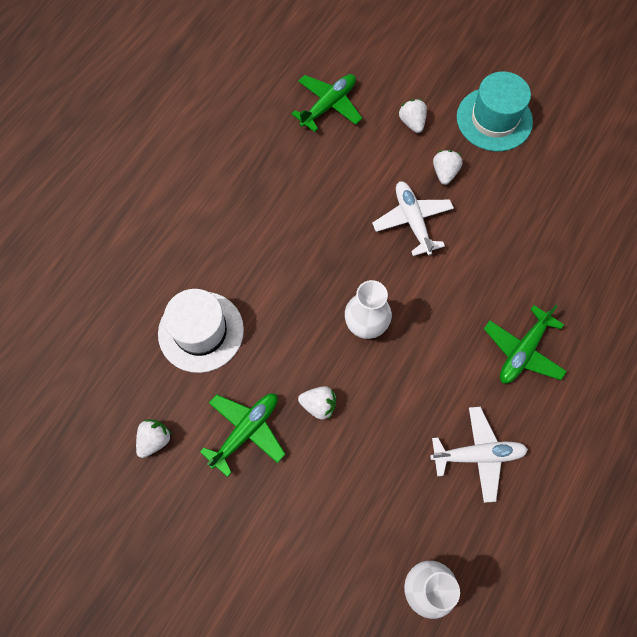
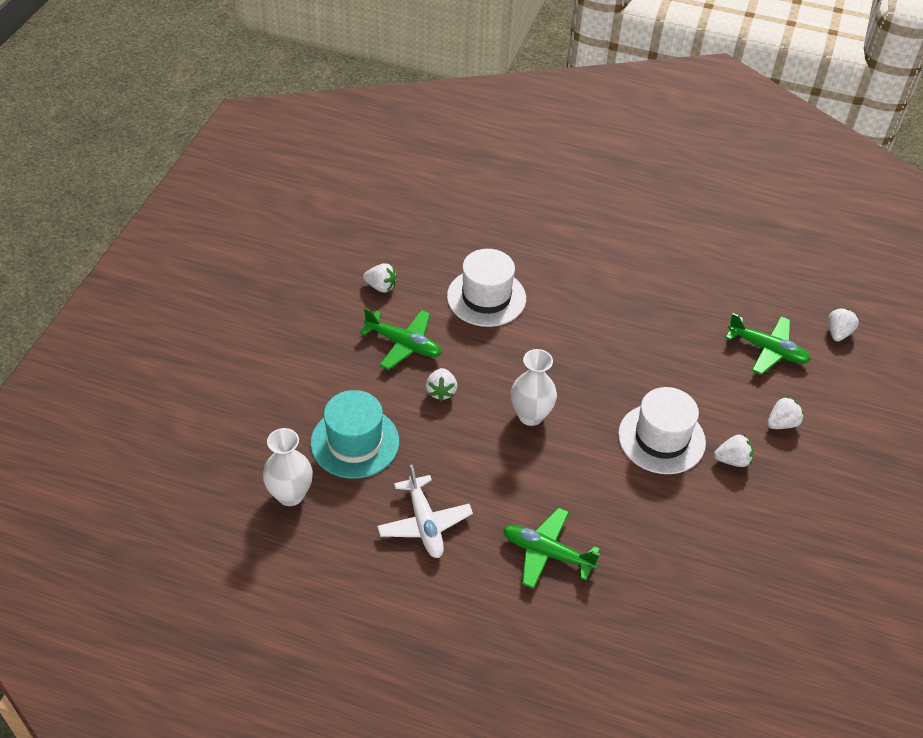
camera: 75 degrees right, 20 degrees down
(321, 46) = (838, 333): none -> white strawberry
(412, 221) = (661, 438): white plane -> white hat
(494, 119) = (824, 499): turquoise hat -> turquoise hat (355, 442)

